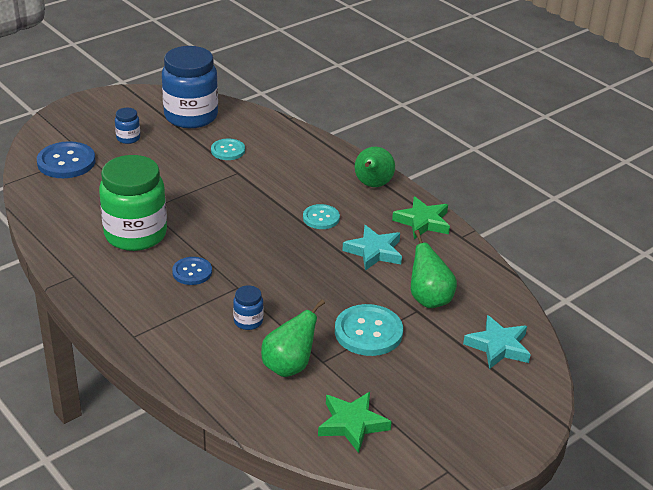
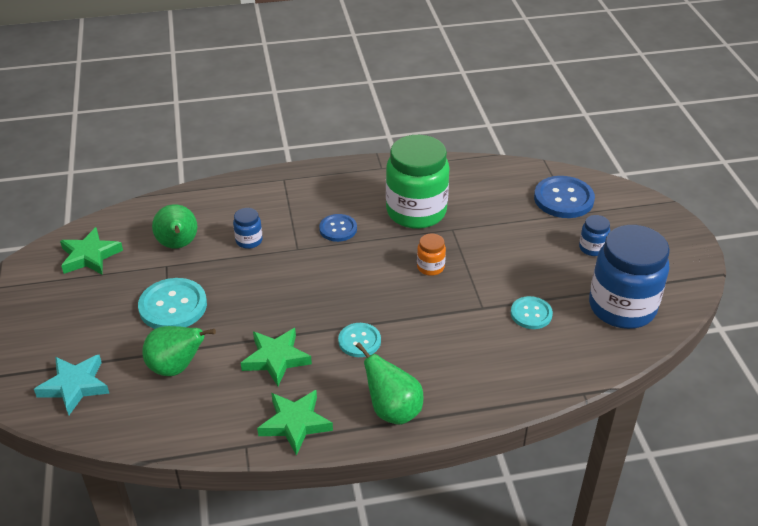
camera: 120 degrees right, 5 degrees up
(208, 207) = (430, 267): none -> orange jar
(374, 251) = (276, 359): turquoise star -> green star

